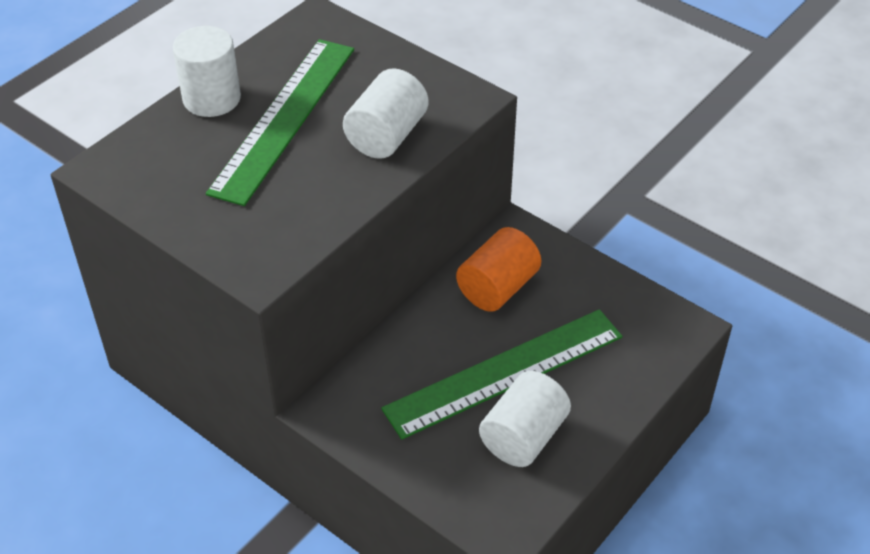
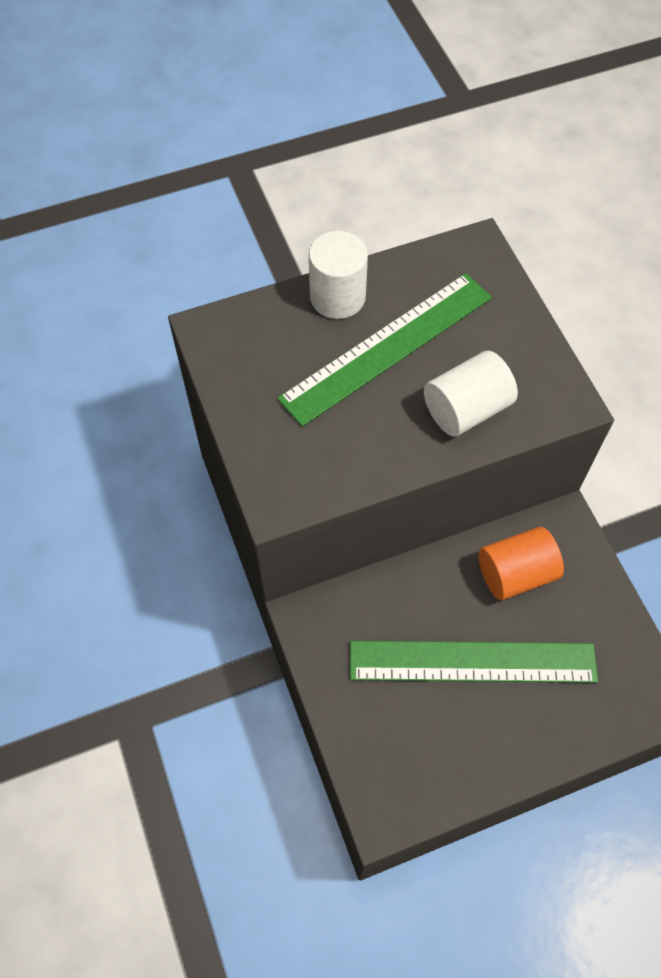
camera: 30 degrees right, 15 degrees up
(523, 436) = (452, 733): white cylinder -> none

